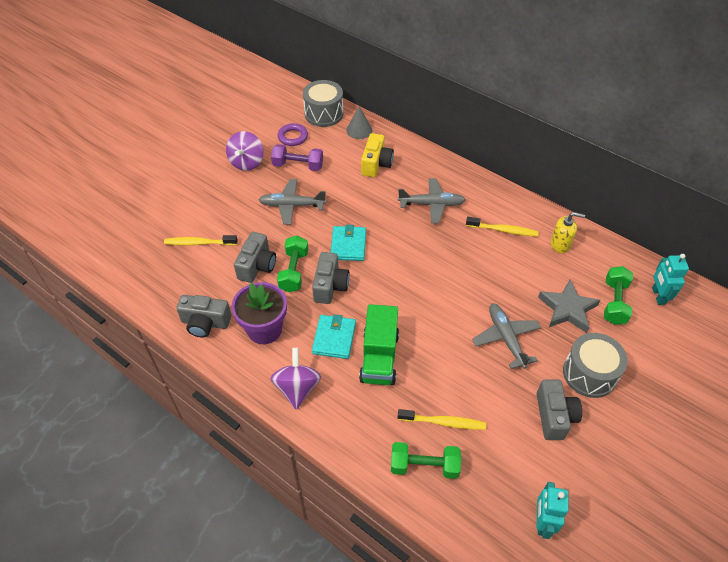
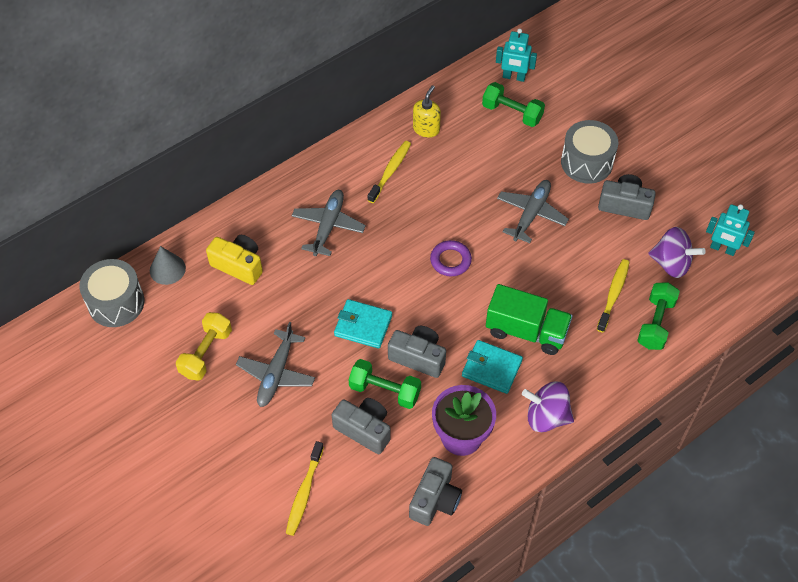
camera: 75 degrees left, 5 degrees up
(247, 162) = (175, 414): purple spinning top -> purple spinning top (671, 264)
(293, 137) = (147, 349): purple ring -> purple ring (450, 260)
(298, 165) = (206, 353): purple dumbbell -> yellow dumbbell
(506, 338) = (531, 214): grey plane -> grey plane turned 120 degrees clockwise
(567, 309) = (509, 152): grey star -> none

